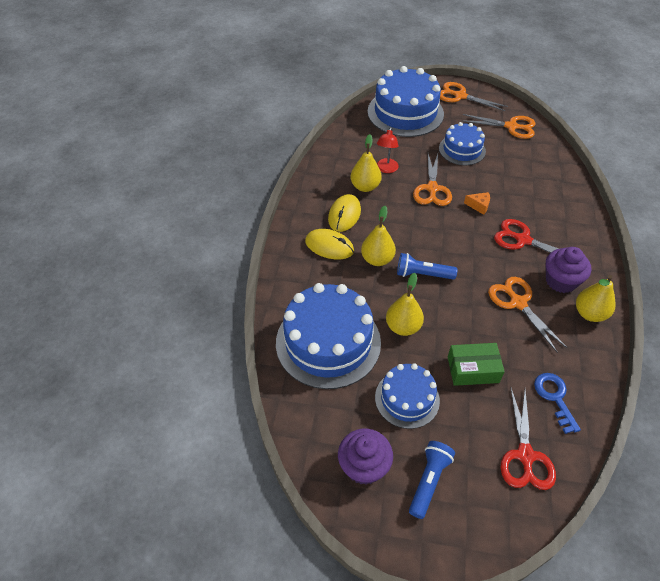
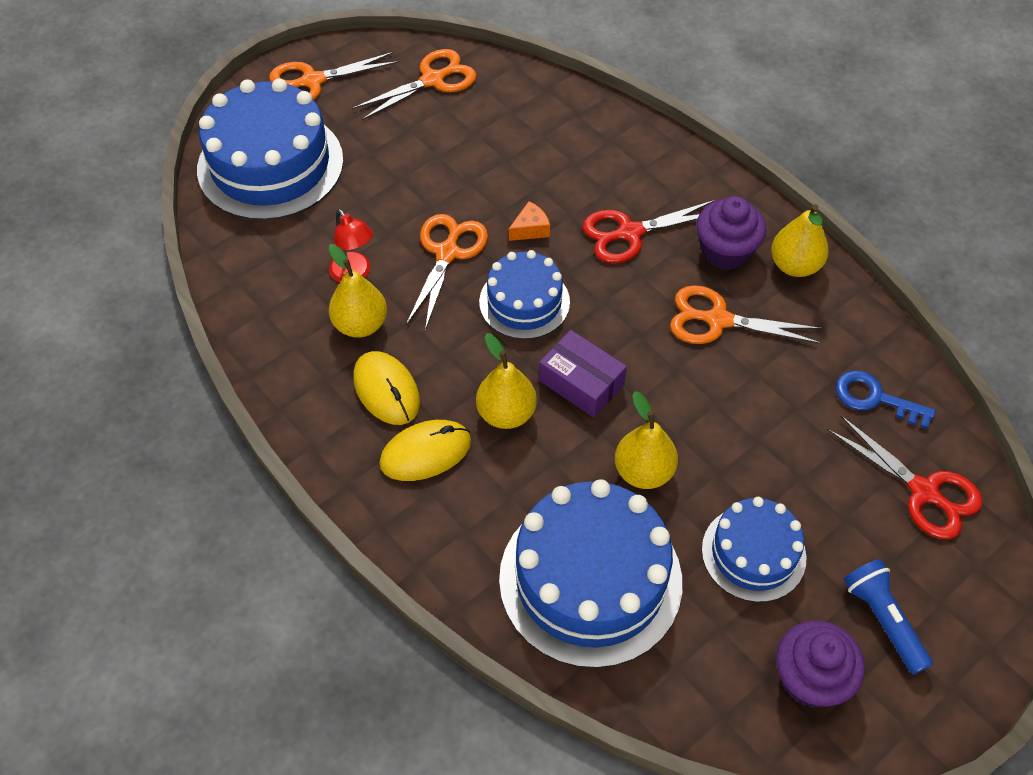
camera: 50 degrees left, 5 degrees up
(423, 274) = (581, 382): blue flashlight -> purple box
(432, 189) = (447, 253): orange scissors -> orange scissors turned 120 degrees counterclockwise
(462, 150) = (414, 164): blue cake -> blue cake (524, 302)
(473, 369) = (771, 447): green box -> none

